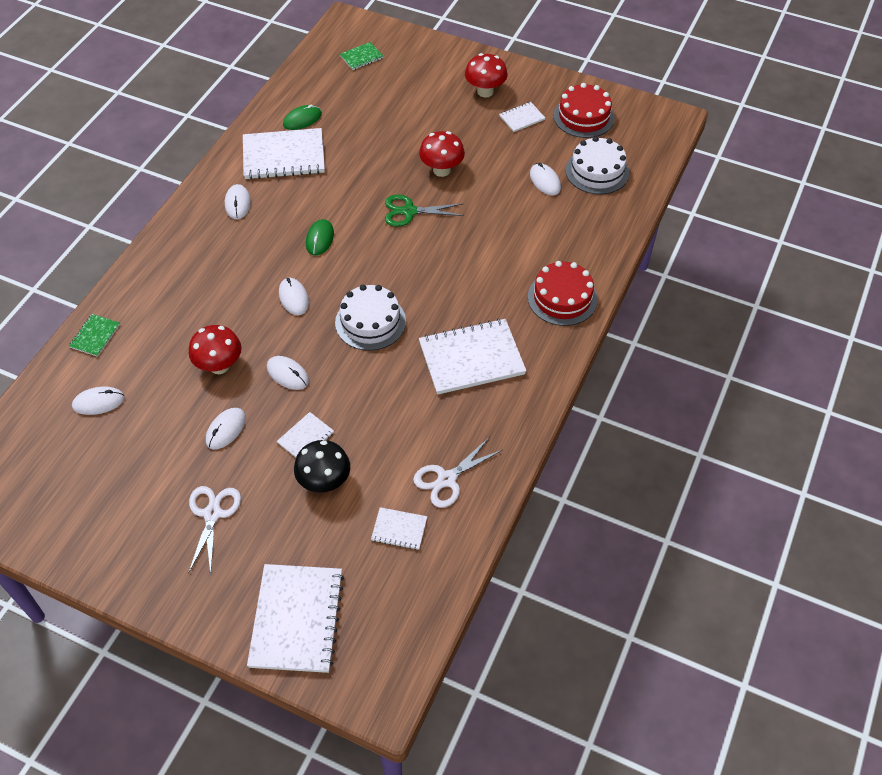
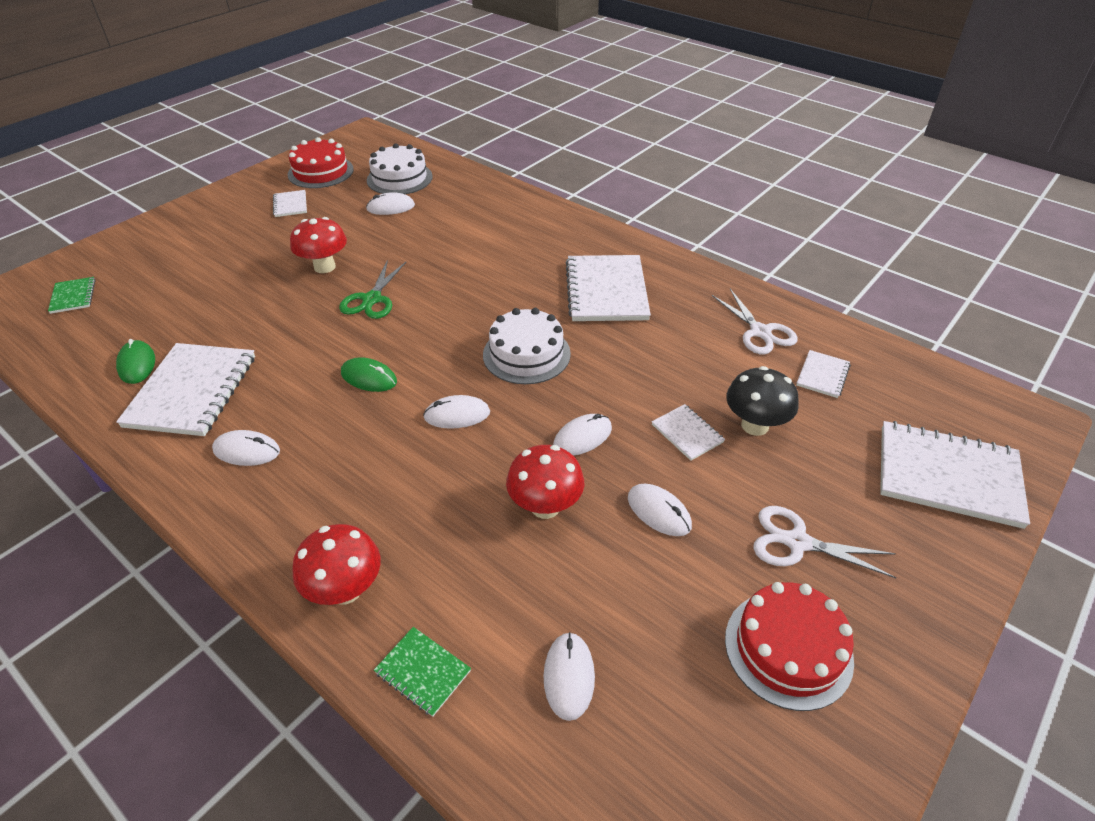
camera: 75 degrees left, 10 degrees down
(485, 91) = (229, 219): red mushroom -> red mushroom (345, 590)
(562, 298) = (550, 225): red cake -> red cake (788, 648)

